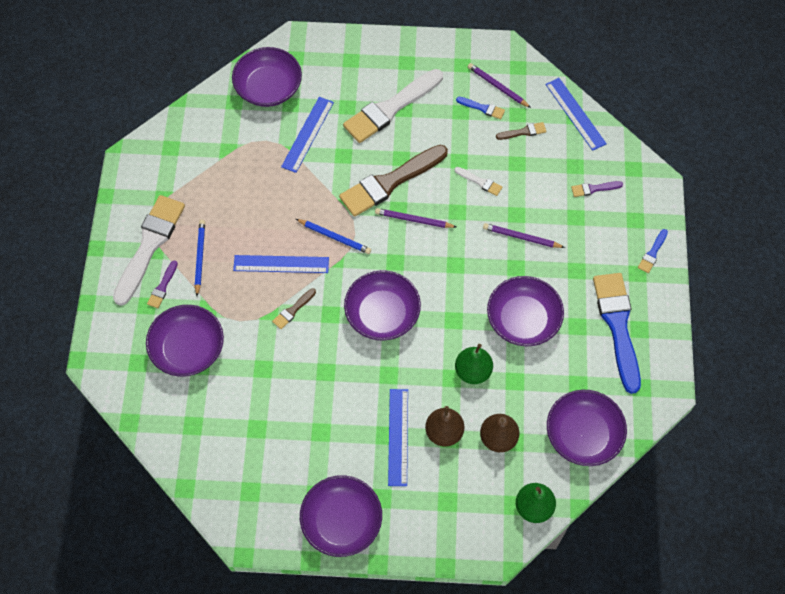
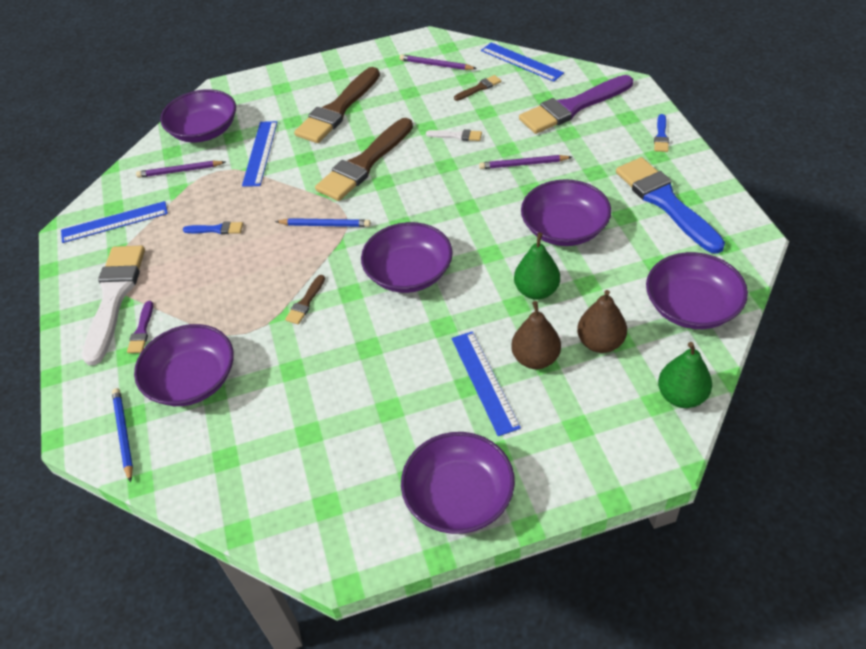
camera: 15 degrees left, 15 degrees down
(200, 257) = (178, 289): blue pencil -> blue pencil (123, 434)
(281, 264) = (275, 266): blue ruler -> blue ruler (114, 222)
(390, 108) = (338, 110): white brush -> brown brush
(413, 220) = (404, 185): purple pencil -> purple pencil (180, 171)
(482, 108) = (429, 83): blue brush -> blue brush (216, 229)
(594, 189) = (572, 107): purple brush -> purple brush, size x2.34

